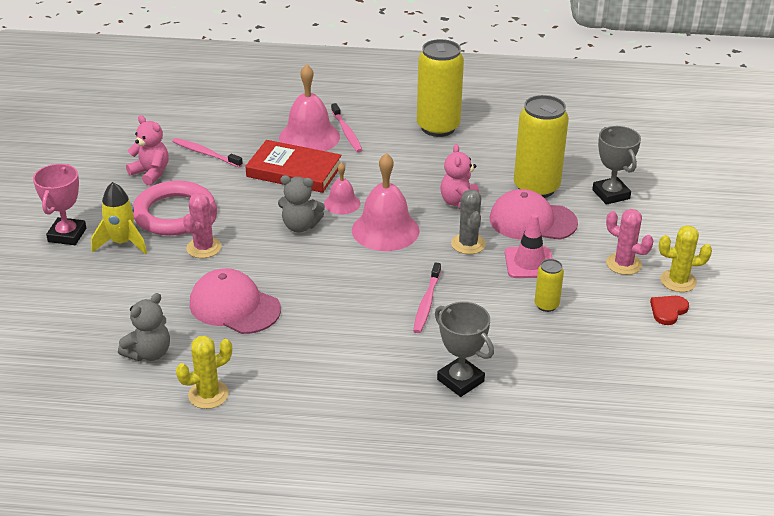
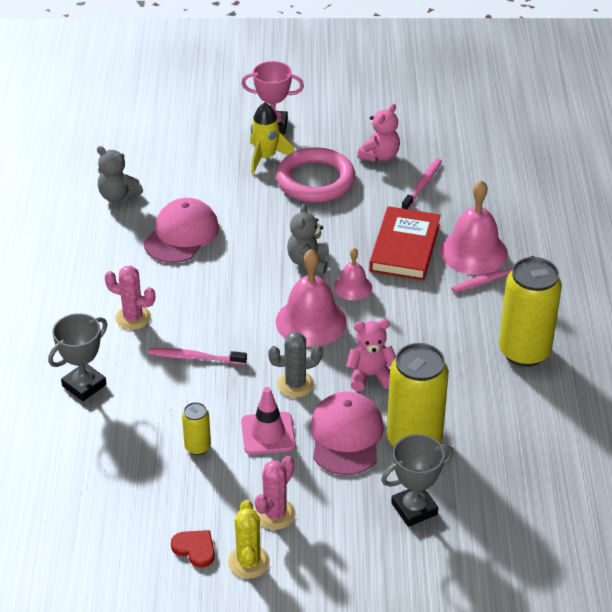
camera: 85 degrees right, 5 degrees up
(204, 248) = (265, 205): pink cactus -> pink cactus (133, 318)
(208, 395) = (68, 235): yellow cactus -> none

